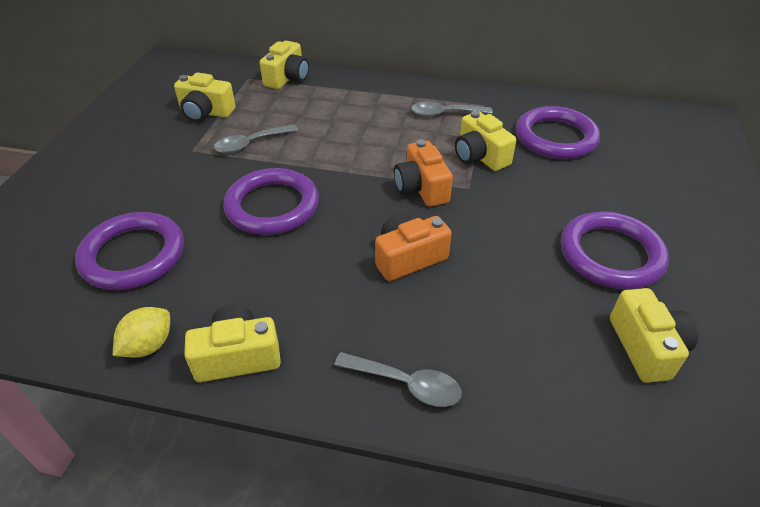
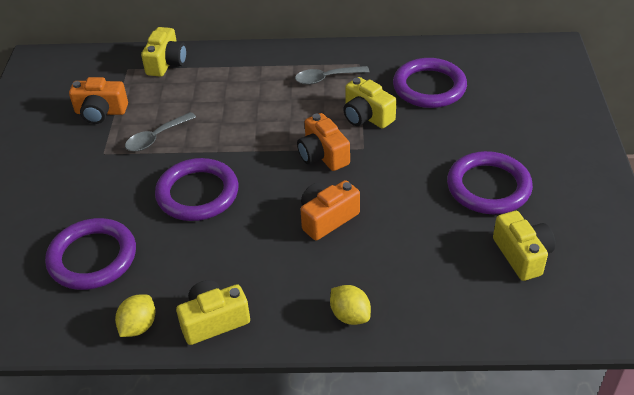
camera: 10 degrees left, 0 degrees up
(206, 112) = (100, 112): yellow camera -> orange camera
(406, 384) = (350, 315): grey spoon -> yellow lemon

